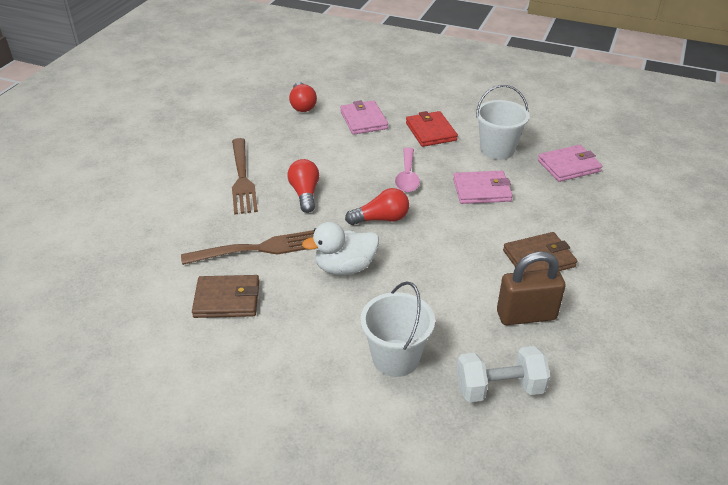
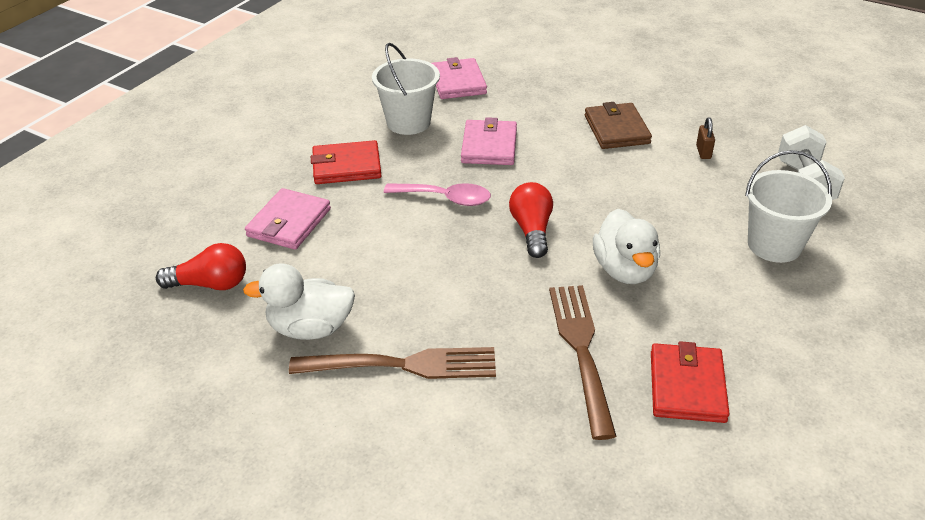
camera: 80 degrees left, 0 degrees up
(227, 299) = (687, 386): brown wallet -> red wallet
(270, 143) = (310, 328): none -> white duck
(305, 194) = (461, 296): red light bulb -> none
(363, 120) = (289, 222): pink wallet -> pink wallet turned 60 degrees counterclockwise
(526, 315) = (703, 152): brown padlock -> brown padlock, size x0.44

